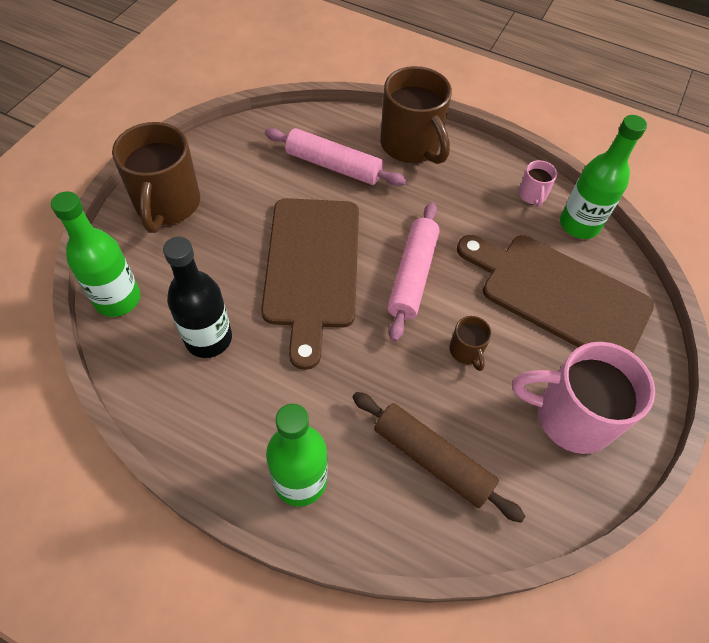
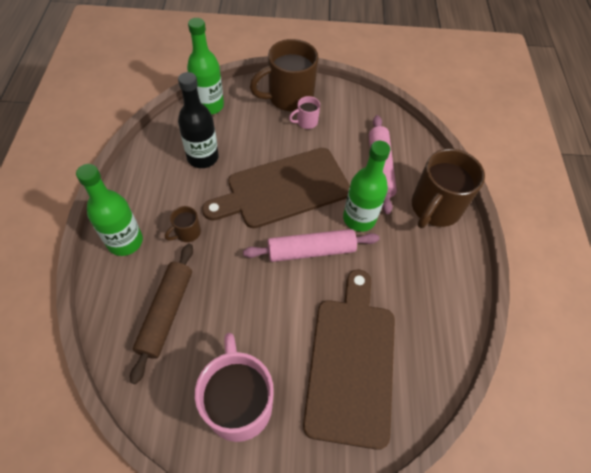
camera: 65 degrees right, 0 degrees up
(466, 351) = (263, 308): brown mug -> brown mug (187, 233)
(532, 195) = (445, 312): pink mug -> pink mug (306, 122)
(579, 225) = (437, 360): green bottle -> green bottle (359, 218)

